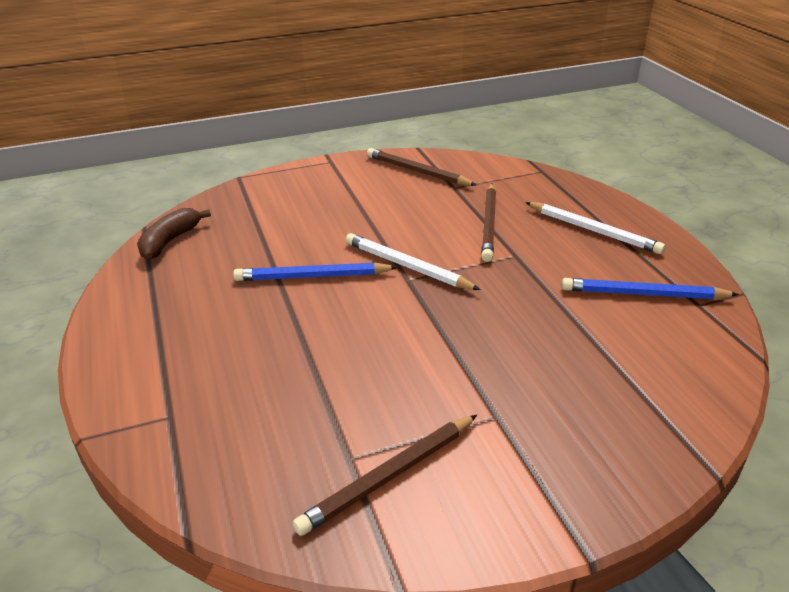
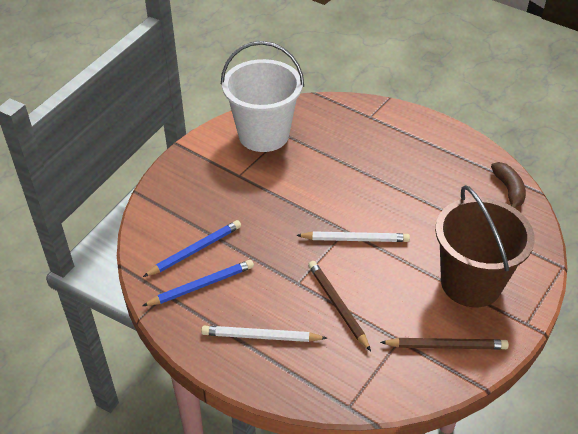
camera: 145 degrees right, 10 degrees up
(312, 276) = (398, 205): blue pencil -> blue pencil (195, 250)
(337, 194) = (471, 283): none -> brown bucket
(389, 476) = (263, 135): brown pencil -> white bucket

